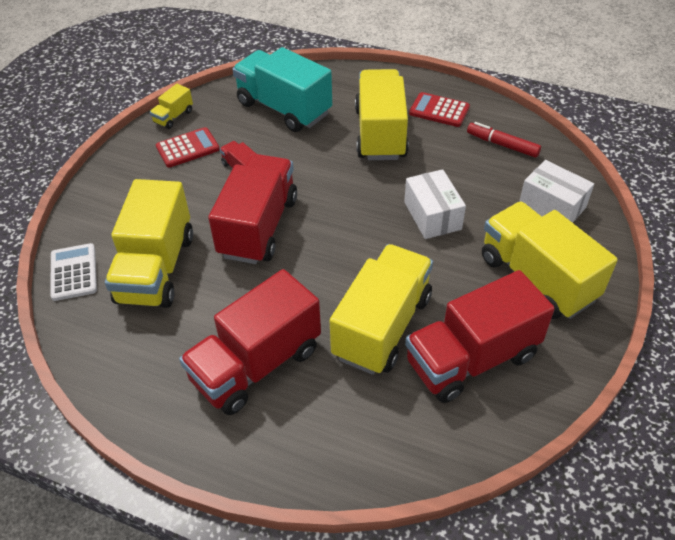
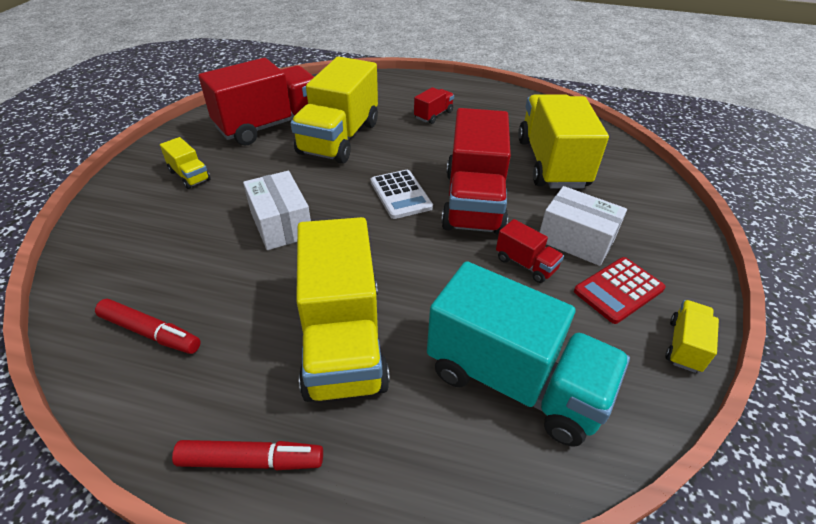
camera: 170 degrees right, 5 degrees down
(73, 272) = (622, 156): white calculator -> white calculator (401, 195)
(256, 364) = (433, 115): red truck -> red truck, size x0.44
(425, 89) = (251, 460): none -> red marker
(439, 110) = (235, 401): red calculator -> none
(537, 278) = (189, 176): yellow truck -> yellow truck, size x0.44
(552, 206) = (130, 244): white box -> white box (576, 240)

